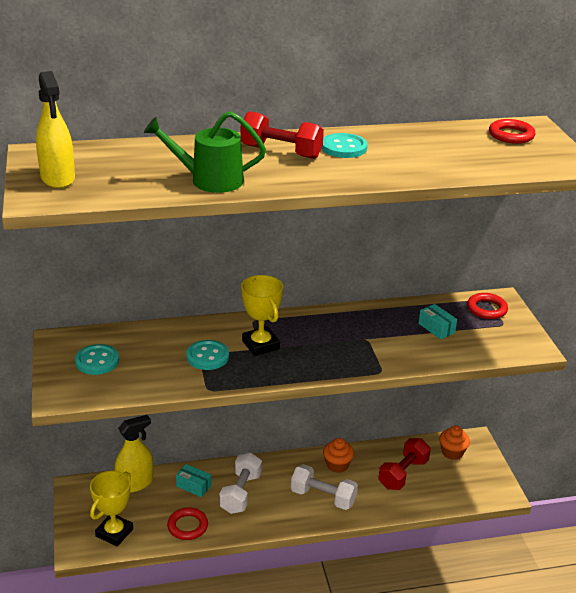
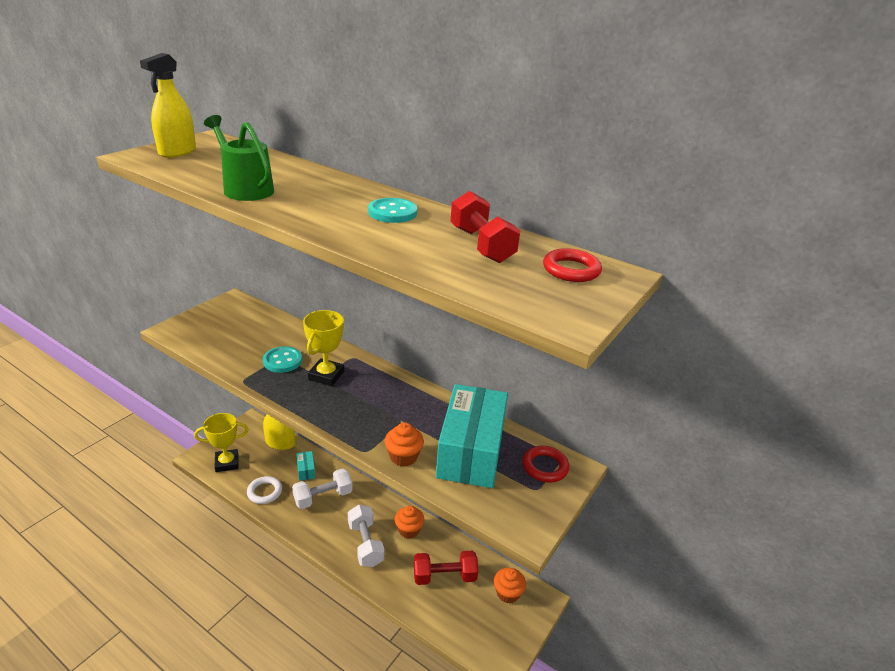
camera: 45 degrees right, 0 degrees up
(97, 361) = (225, 323): turquoise button -> none
(187, 526) = (264, 492): red ring -> white ring
(281, 152) = (340, 195): red dumbbell -> red dumbbell (481, 245)
(408, 358) = (403, 457): none -> orange cupcake
(436, 328) = (470, 451): turquoise box -> turquoise box, size x2.49

